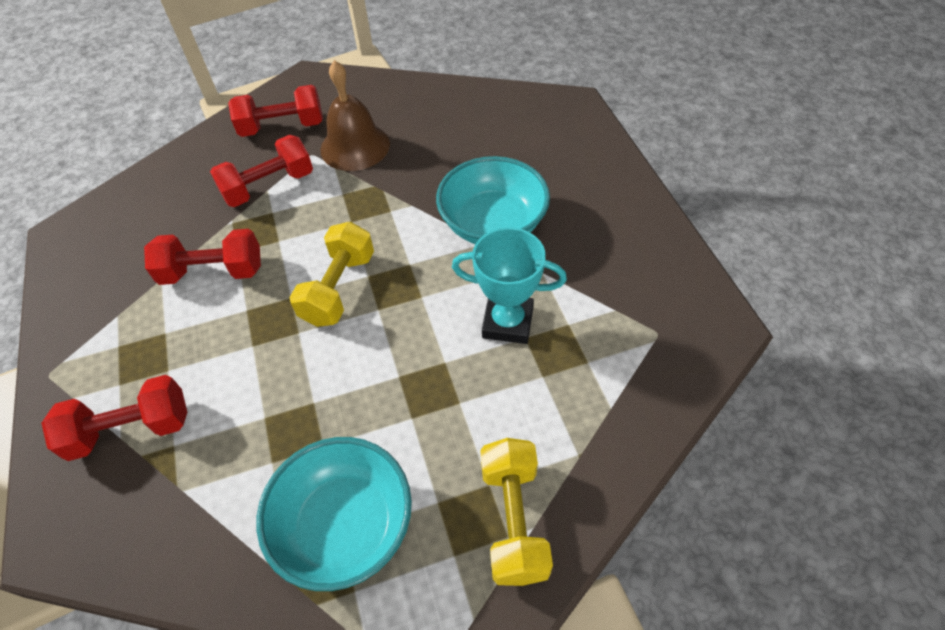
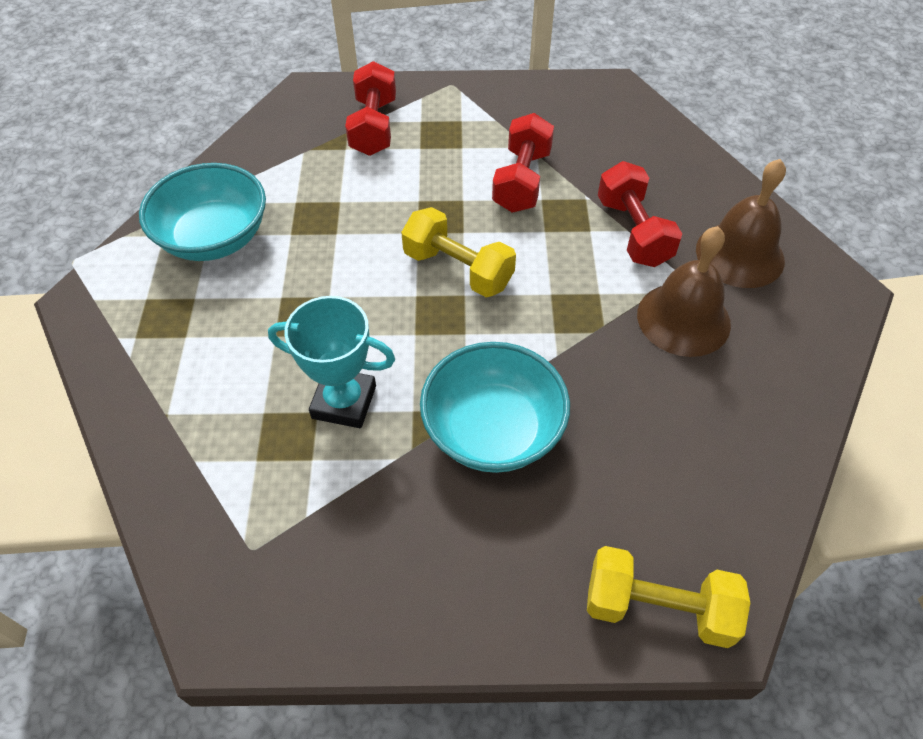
camera: 105 degrees right, 0 degrees up
(282, 127) = (740, 254): red dumbbell -> brown bell
(508, 322) = (344, 402): turquoise trophy -> turquoise trophy turned 75 degrees clockwise
(513, 520) = (145, 345): yellow dumbbell -> yellow dumbbell (658, 607)

